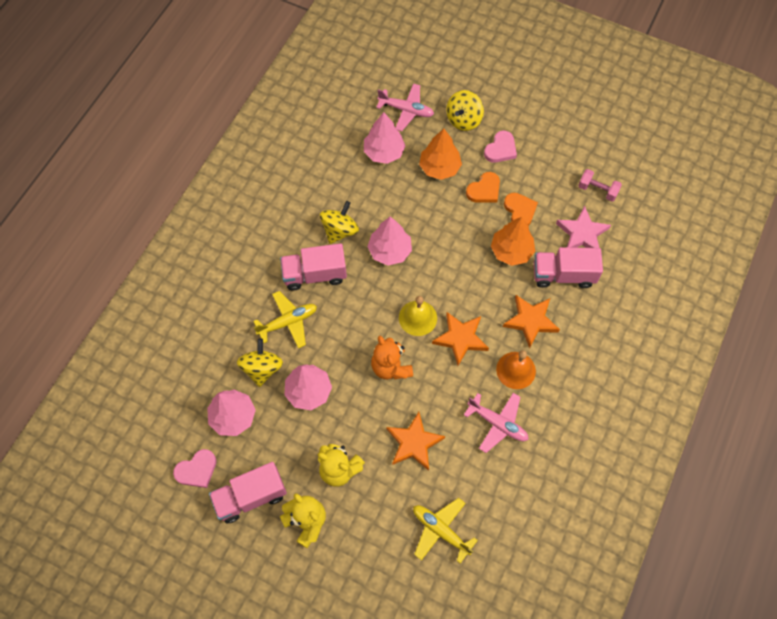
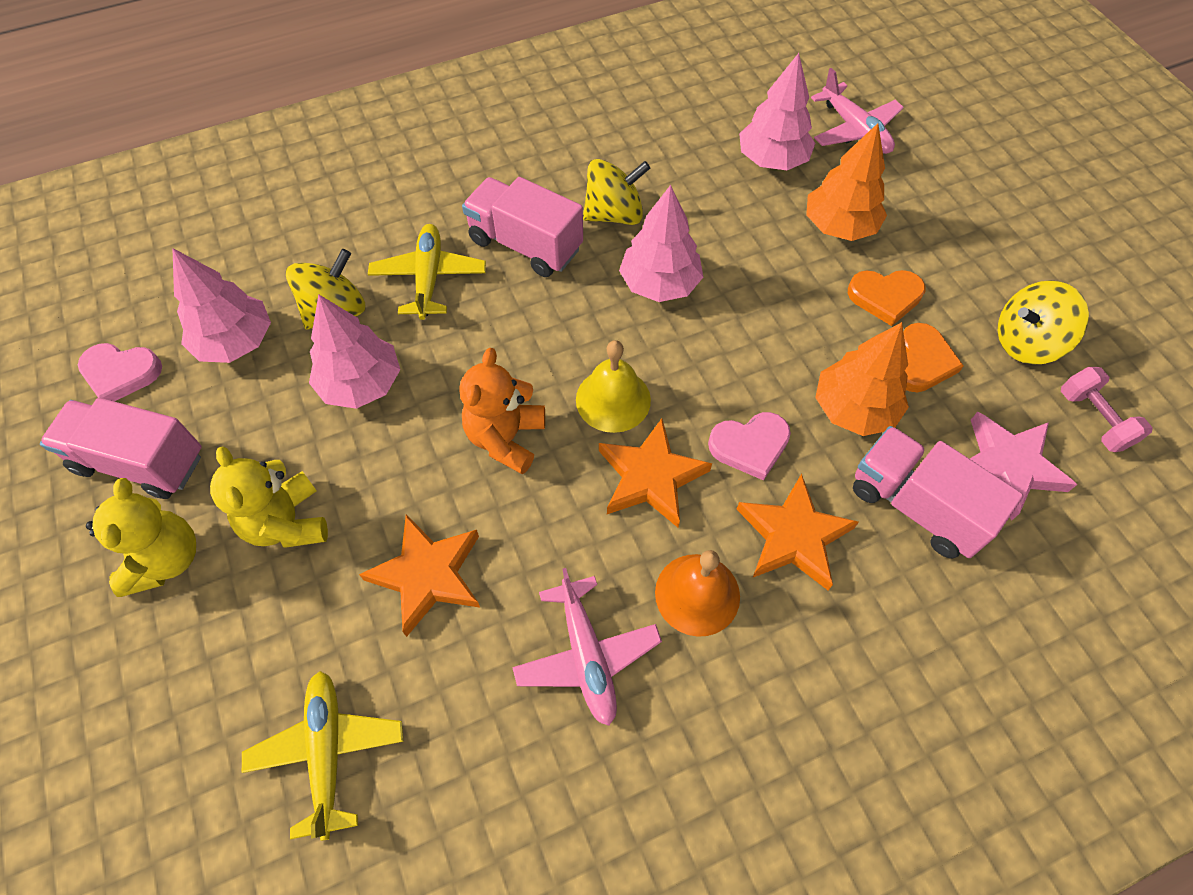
camera: 40 degrees right, 5 degrees down
(288, 322) = (429, 278): yellow plane -> yellow plane turned 105 degrees counterclockwise
(463, 120) = (935, 189): yellow spinning top -> yellow spinning top (1026, 342)
(500, 149) = (963, 260): pink heart -> pink heart (750, 446)

